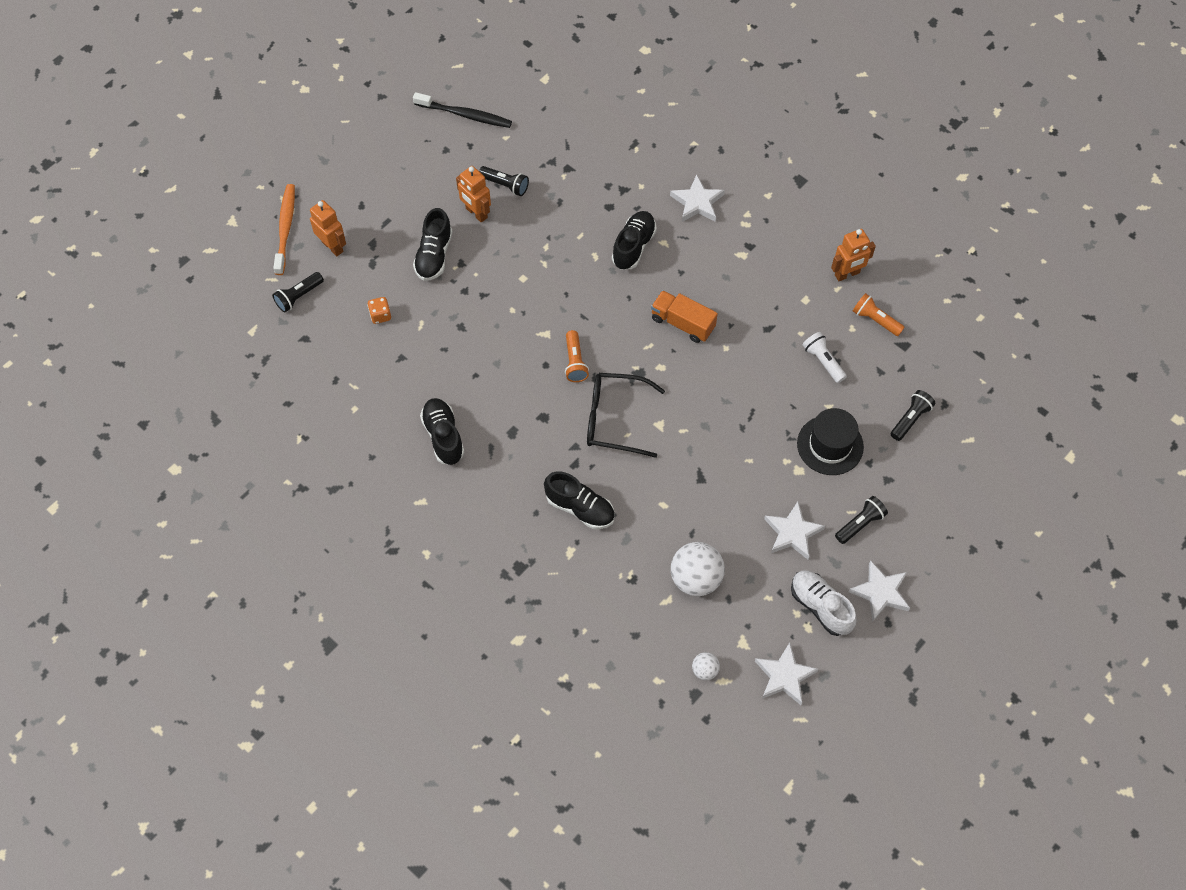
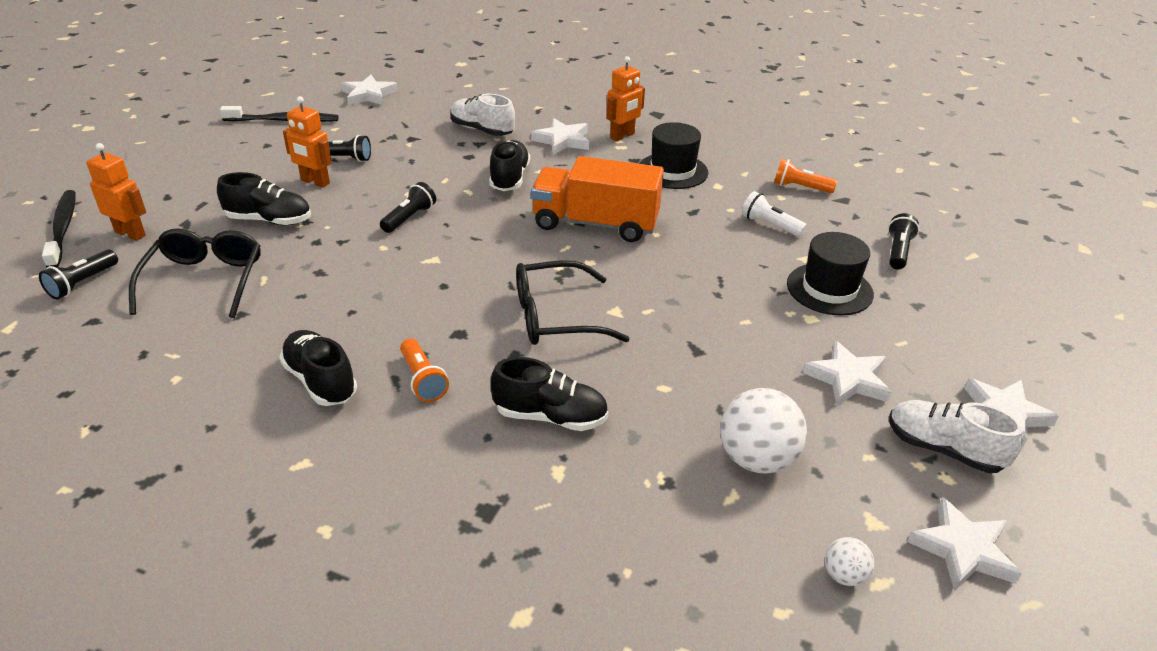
camera: 20 degrees left, 25 degrees down
(285, 228) = (63, 228): orange toothbrush -> black toothbrush
(380, 315) = (204, 281): orange dice -> black glasses
(434, 255) = (269, 220): black shoe -> black shoe turned 75 degrees counterclockwise
(546, 88) = (369, 95): none -> white star
(575, 362) = (480, 276): orange flashlight -> orange flashlight (422, 380)
(632, 170) = (482, 130): none -> white shoe
(682, 323) = (595, 223): orange truck -> orange truck, size x1.59
(775, 270) = (672, 171): none -> black hat
(847, 274) = (747, 162): orange robot -> orange robot (622, 136)
(860, 524) = (921, 352): black flashlight -> black flashlight (409, 218)

